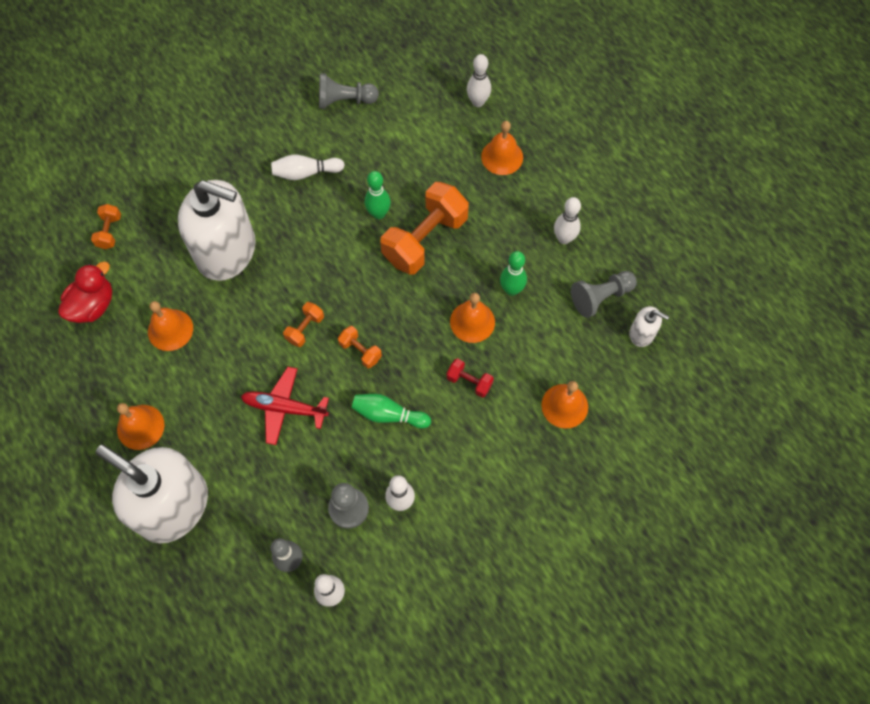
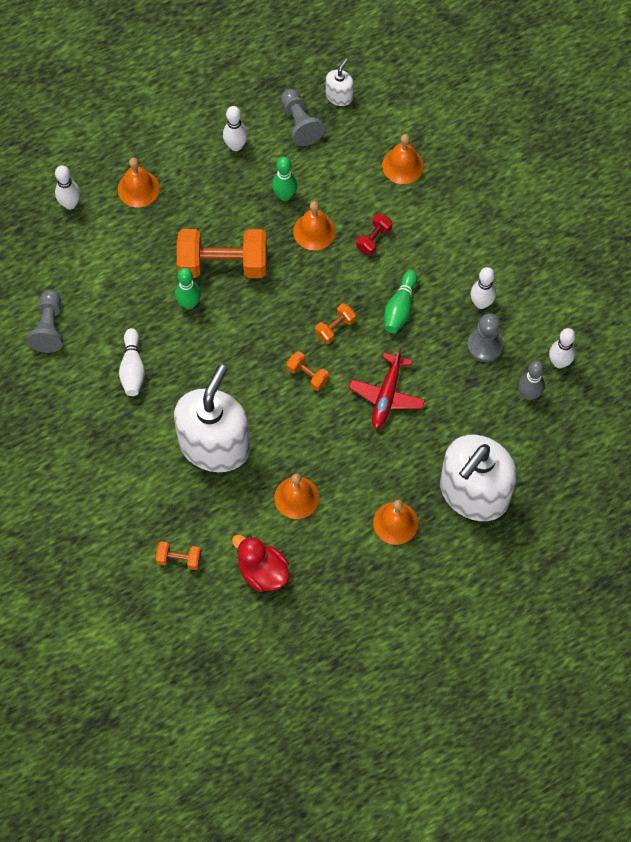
camera: 85 degrees left, 0 degrees up
(425, 239) = (223, 264): orange dumbbell -> orange dumbbell turned 45 degrees counterclockwise

